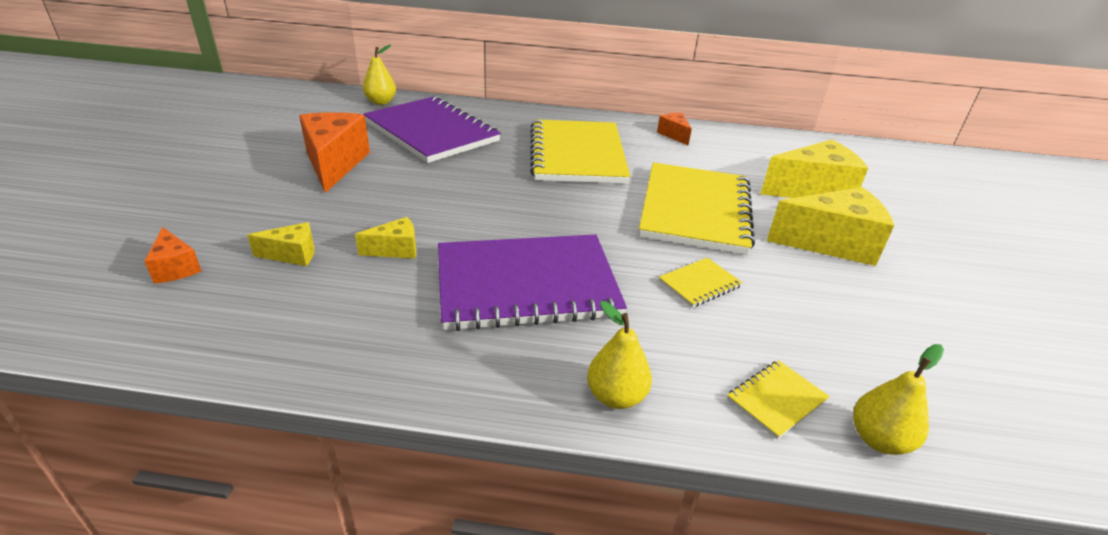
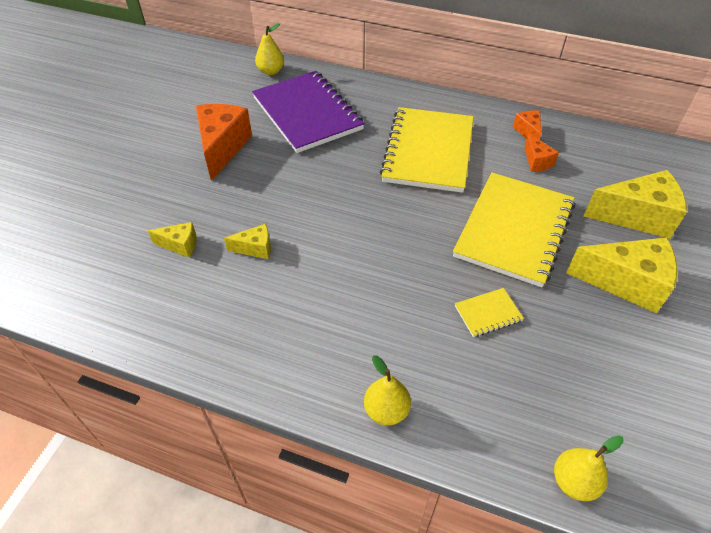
camera: 15 degrees right, 15 degrees up
(175, 268) = (100, 248): orange cheese -> orange cheese (536, 161)
(526, 284) = (347, 296): purple notebook -> none
(776, 400) = (508, 434): yellow notebook -> none

